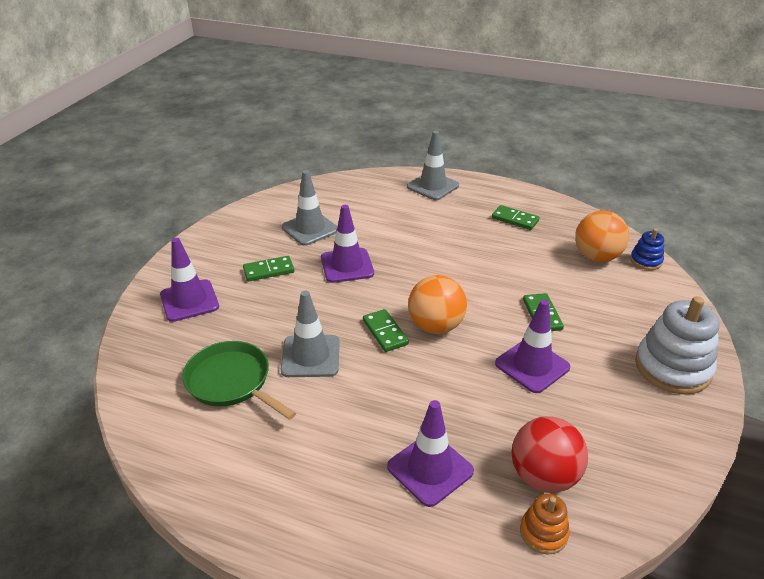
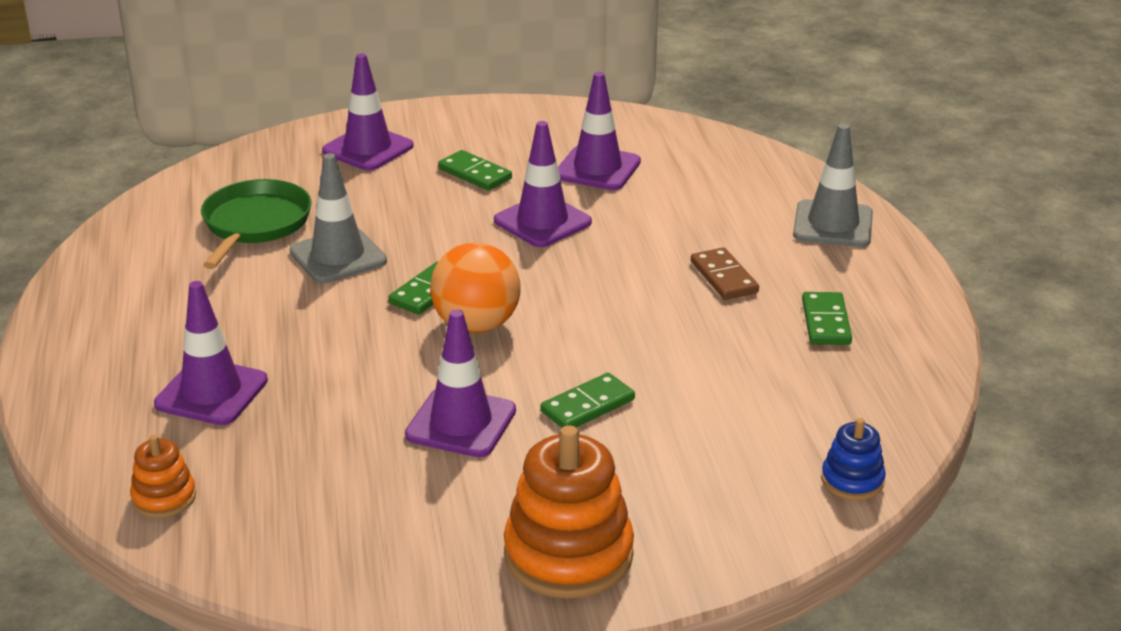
camera: 60 degrees right, 5 degrees down
(310, 229) = (597, 168): grey traffic cone -> purple traffic cone
(454, 231) = (724, 277): none -> brown domino
(543, 476) = (254, 478): red ball -> none
(596, 257) = (804, 426): orange ball -> none
(672, 368) = (568, 555): white stacking toy -> orange stacking toy

